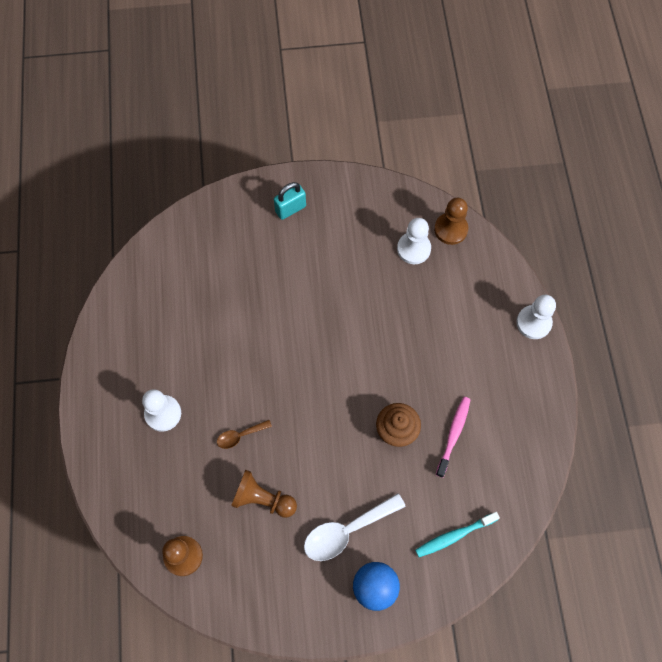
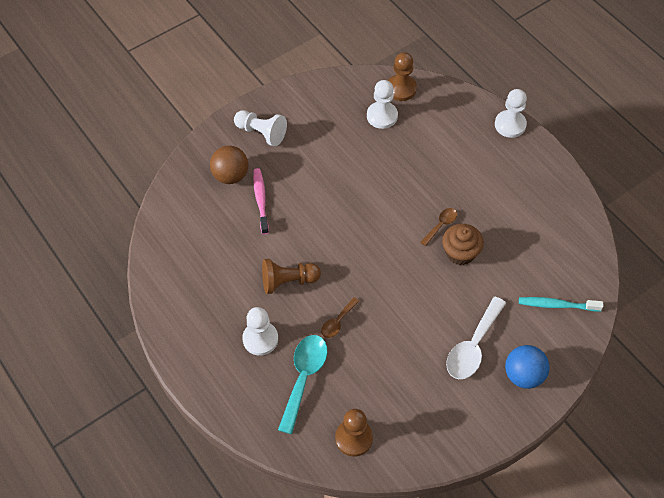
camera: 30 degrees left, 10 degrees down
(177, 472) = (304, 377): none -> turquoise spoon
(236, 238) = (230, 175): none -> brown ball
(262, 499) = (389, 359): brown pawn -> brown pawn (288, 281)
(290, 209) = (261, 133): turquoise padlock -> white pawn
(396, 392) = (441, 225): none -> brown spoon
(453, 435) = (506, 233): pink toothbrush -> pink toothbrush (260, 200)
(454, 536) = (557, 305): turquoise toothbrush -> turquoise toothbrush turned 60 degrees clockwise

